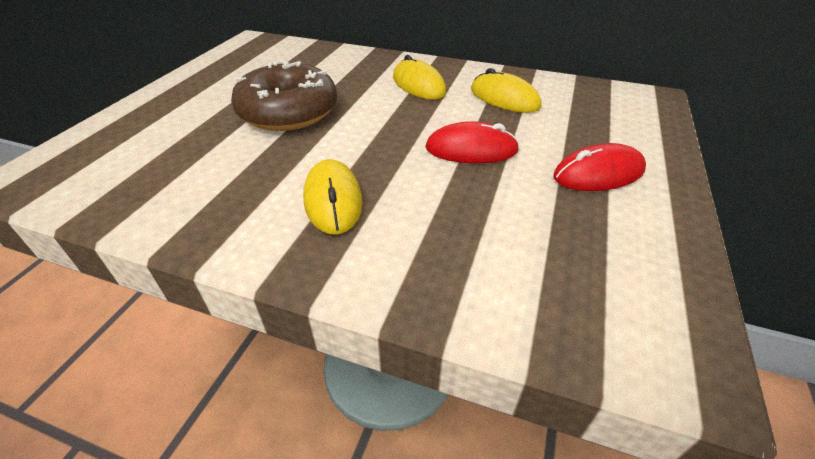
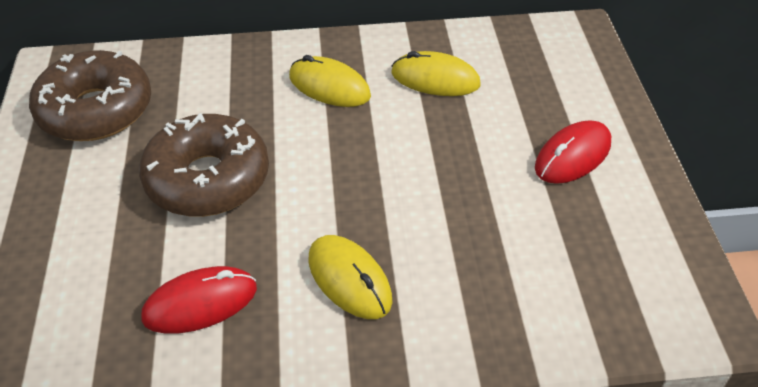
camera: 25 degrees left, 5 degrees up
(256, 63) = (96, 110): none -> brown donut
(471, 149) = (443, 166): red mouse -> red mouse (200, 303)

